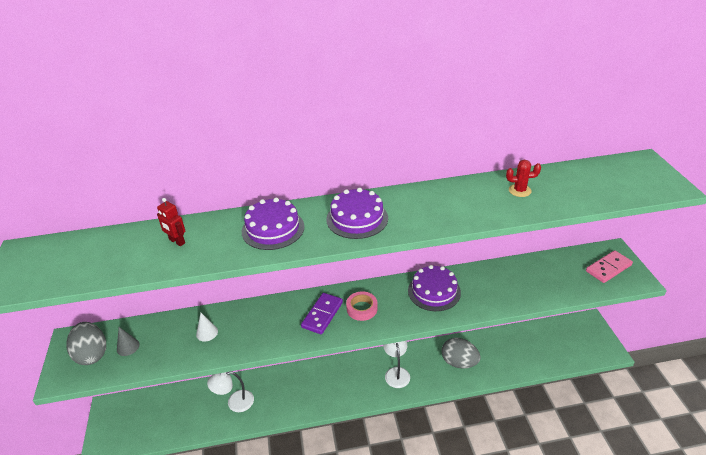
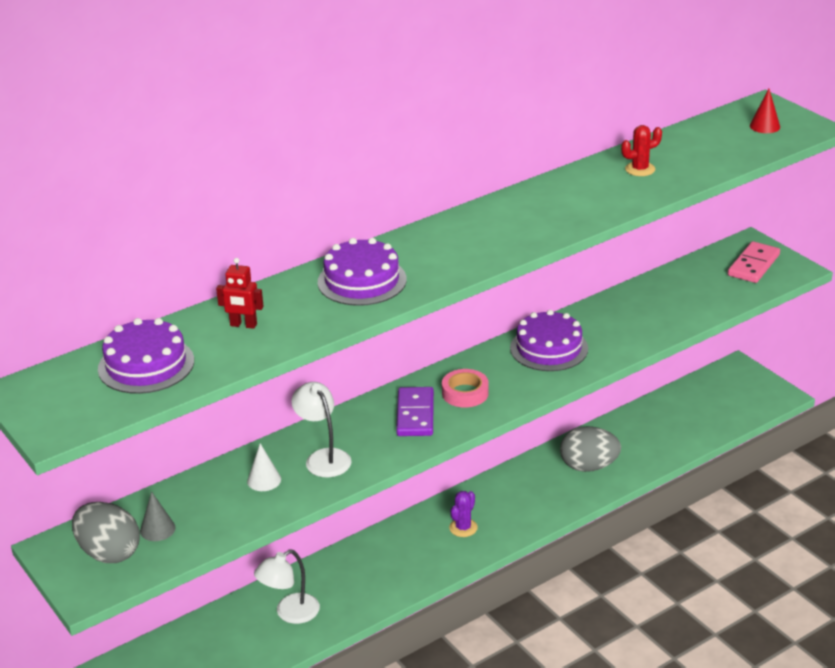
camera: 25 degrees left, 5 degrees down
(357, 218) = (462, 244): purple cake -> purple cake (146, 365)
(361, 379) = (463, 528): none -> purple cactus
(396, 372) = (508, 505): white lamp -> white lamp (323, 457)
(635, 178) = (764, 126): none -> red cone

